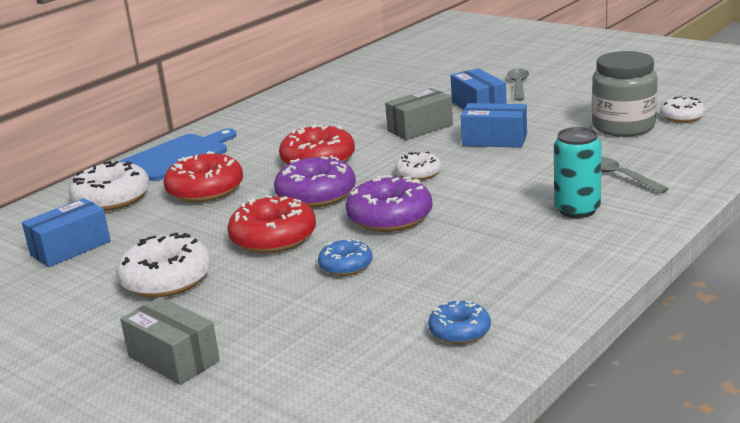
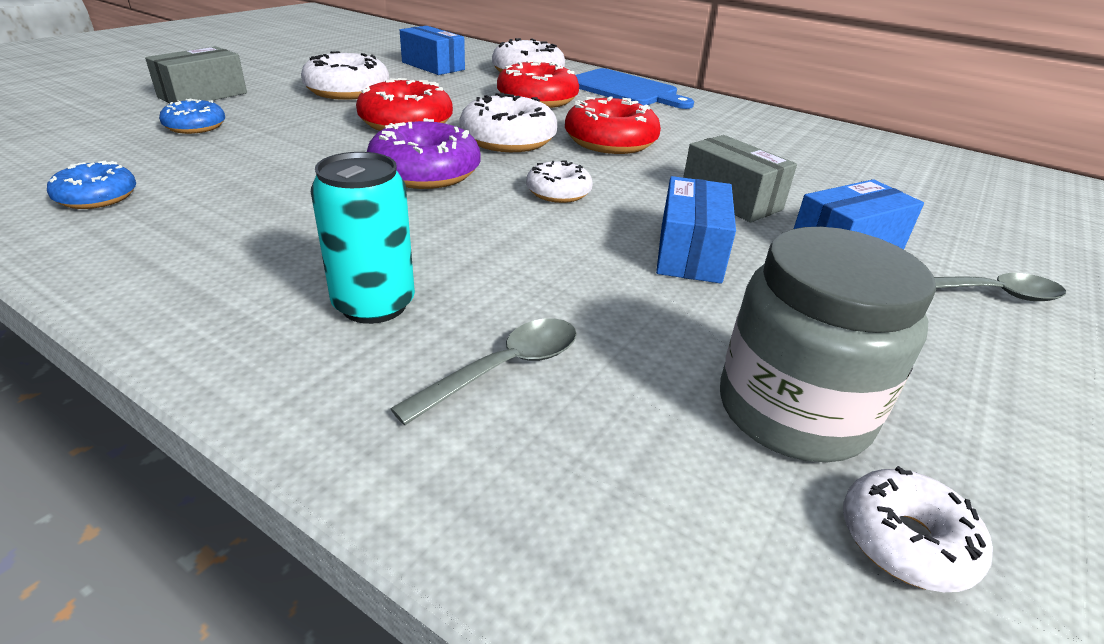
camera: 80 degrees right, 10 degrees up
(316, 195) = (508, 140): purple donut -> white donut
(346, 266) = (314, 150): blue donut -> blue donut (195, 126)

